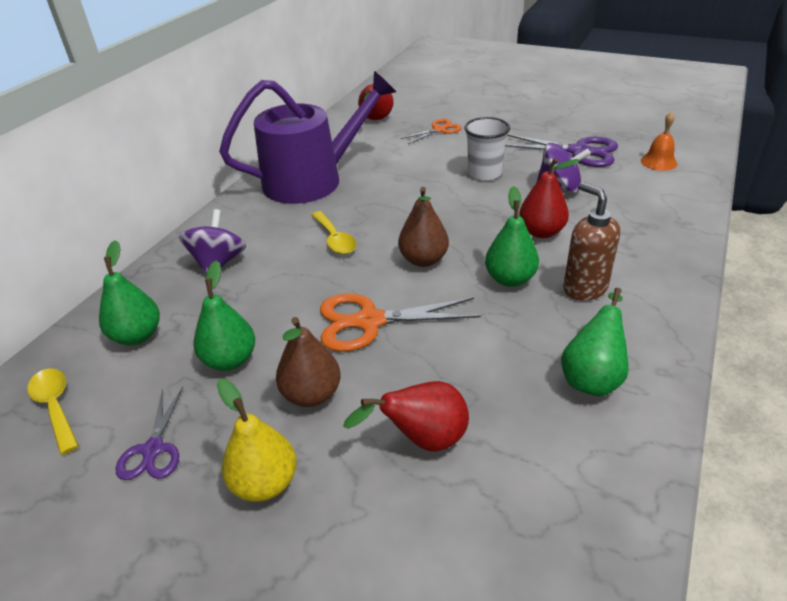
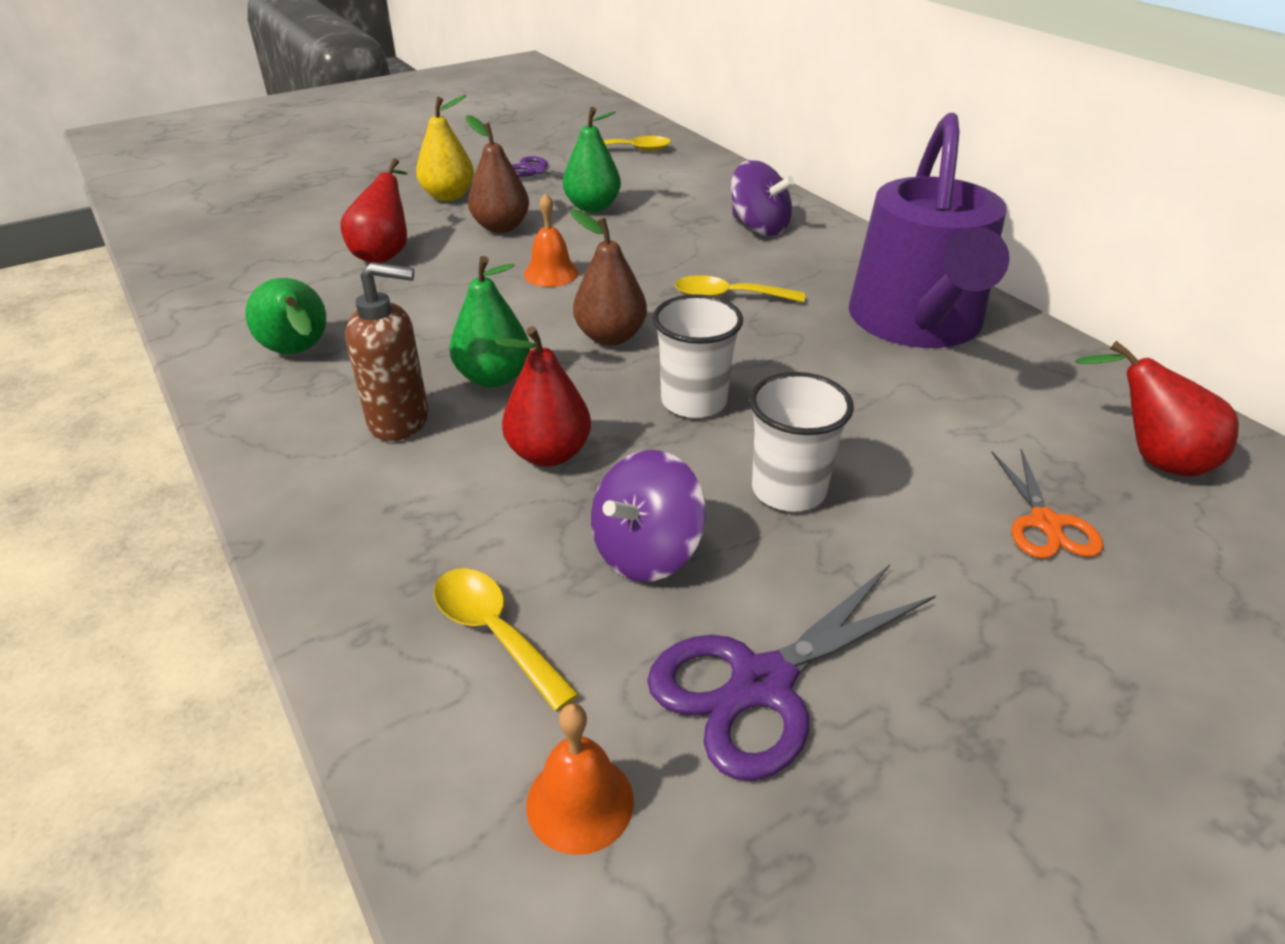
camera: 120 degrees right, 0 degrees up
(137, 336) = (679, 181): green pear -> none
(369, 321) = (551, 273): orange scissors -> orange bell
(453, 212) = (694, 401): none -> white cup
(639, 199) = (495, 632): none -> yellow spoon

